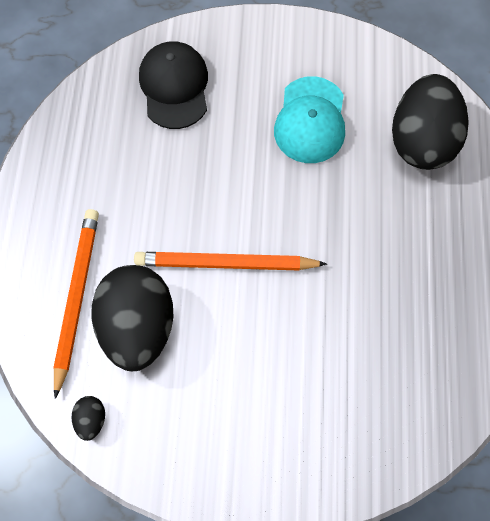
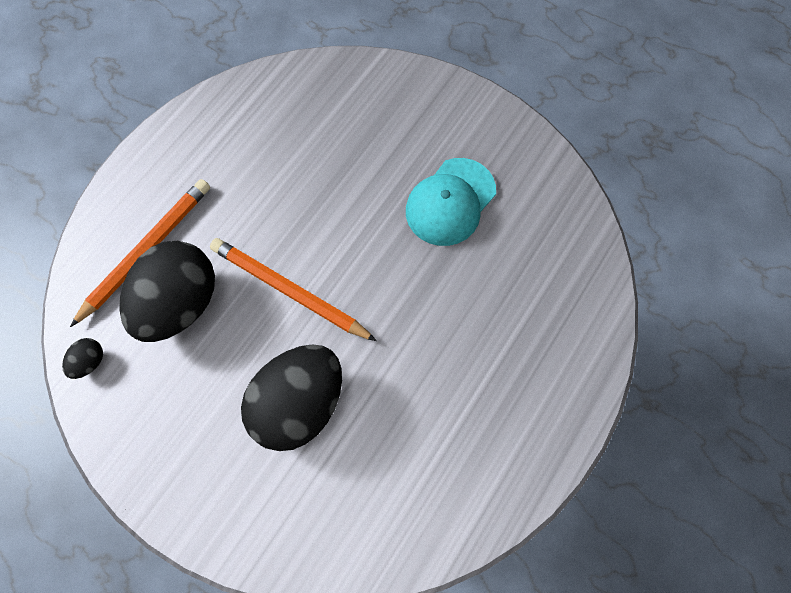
camera: 30 degrees right, 0 degrees up
(174, 87) = (348, 110): black cap -> none
(421, 141) = (543, 275): black egg -> black egg (299, 404)

